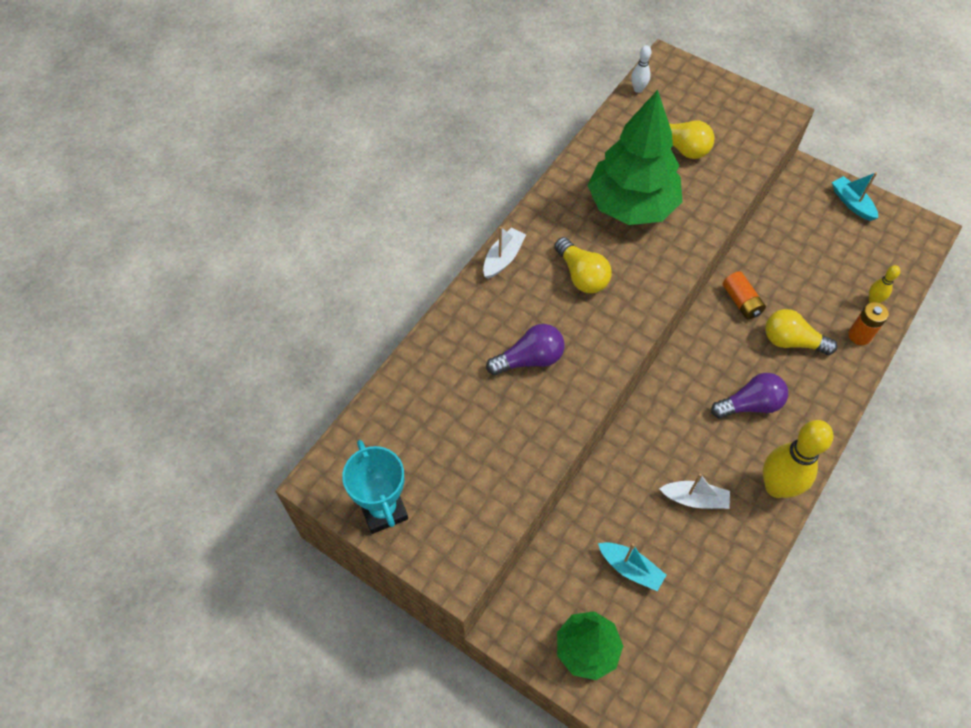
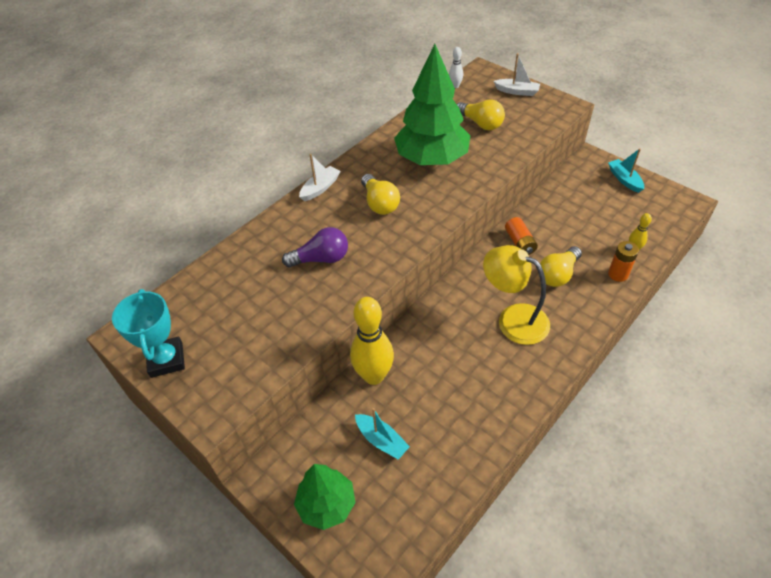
camera: 10 degrees right, 10 degrees down
(694, 499) = (450, 389): white boat -> white boat (517, 91)
(750, 404) = (513, 319): purple light bulb -> yellow lamp
(776, 487) = (525, 385): yellow bowling pin -> yellow bowling pin (374, 376)
(792, 341) = (558, 274): yellow light bulb -> yellow light bulb turned 75 degrees counterclockwise

